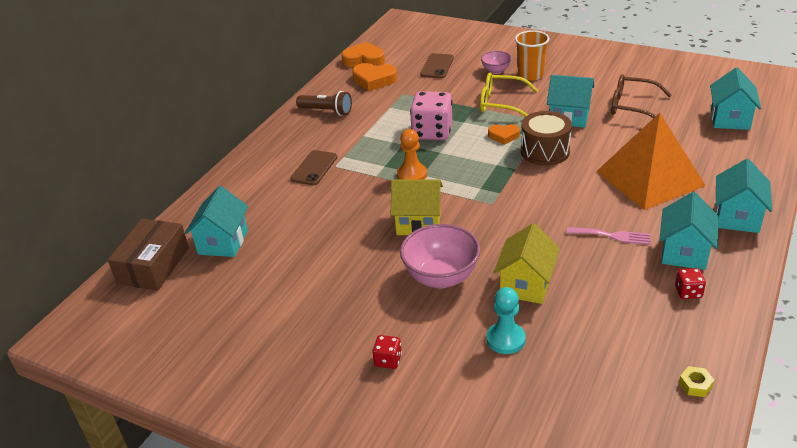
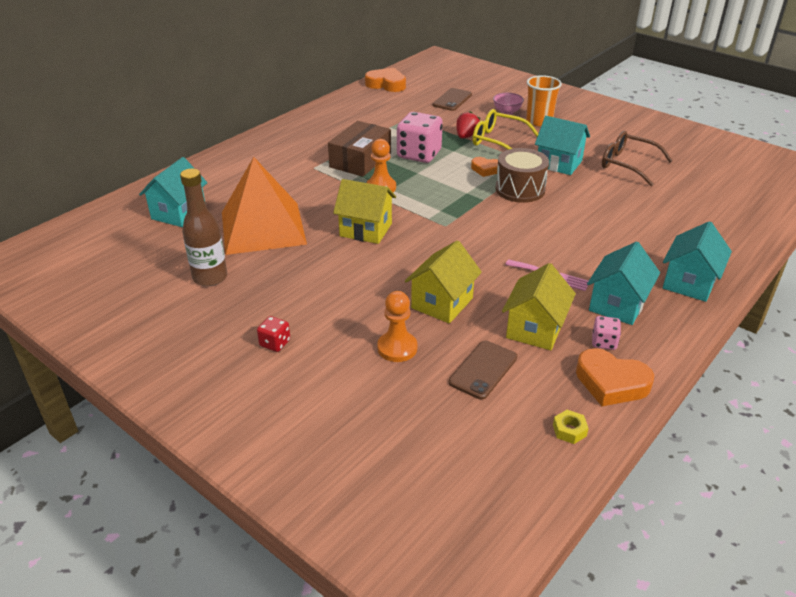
camera: 10 degrees right, 0 degrees up
(153, 265) = (108, 221): brown box -> brown box (360, 160)
(290, 305) = (210, 277): none -> brown bottle
(314, 168) = (293, 166): brown phone -> brown phone (483, 370)
(326, 111) = (330, 121): brown flashlight -> none
(374, 80) = (387, 102): orange heart -> orange heart (611, 383)
(441, 277) = (363, 281): pink bowl -> none
(469, 104) = (466, 136): none -> red strawberry
(505, 339) = (397, 348): turquoise pawn -> orange pawn
(622, 293) = (535, 329): none -> yellow house
(650, 178) = (614, 231): orange pyramid -> orange pyramid (263, 227)
(688, 292) = (604, 342): red dice -> pink dice
(730, 119) = (724, 192): turquoise house -> none

